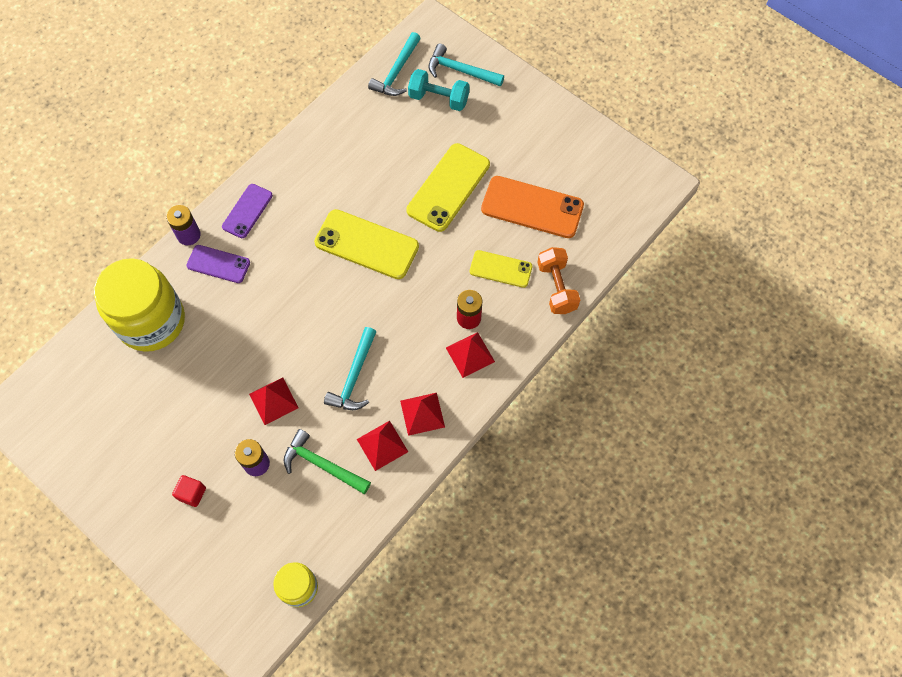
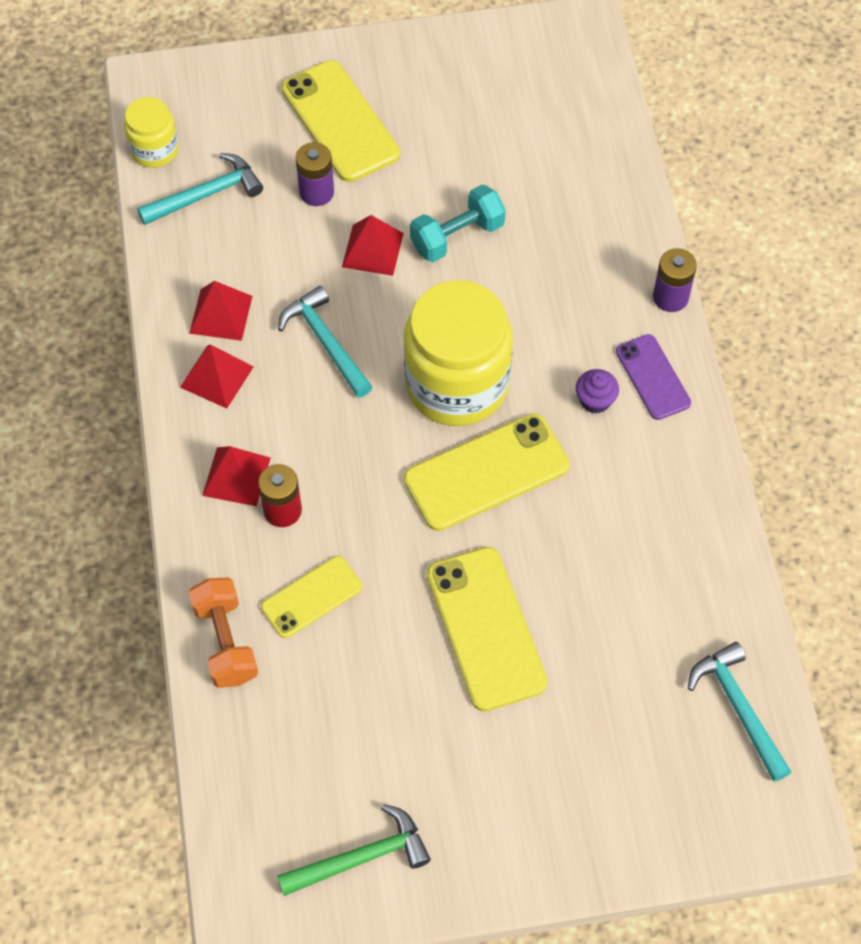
camera: 130 degrees right, 5 degrees down
(151, 321) = (581, 197): yellow jar -> yellow jar (457, 384)
(192, 493) = (340, 121): red cube -> yellow phone
(218, 264) = (600, 302): purple phone -> none
(283, 226) = (595, 400): none -> purple cupcake
(322, 465) = (255, 247): green hammer -> green hammer (361, 857)
(438, 99) = (643, 728): turquoise dumbbell -> turquoise dumbbell (457, 236)
(460, 71) = (670, 798): turquoise hammer -> turquoise hammer (206, 194)
(532, 207) = (363, 708): orange phone -> none
(556, 287) = (225, 642): orange dumbbell -> orange dumbbell turned 45 degrees clockwise

